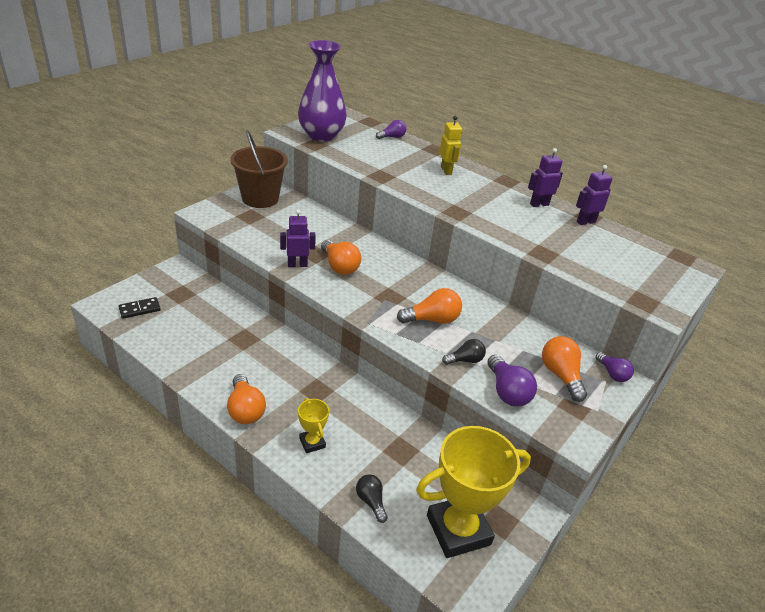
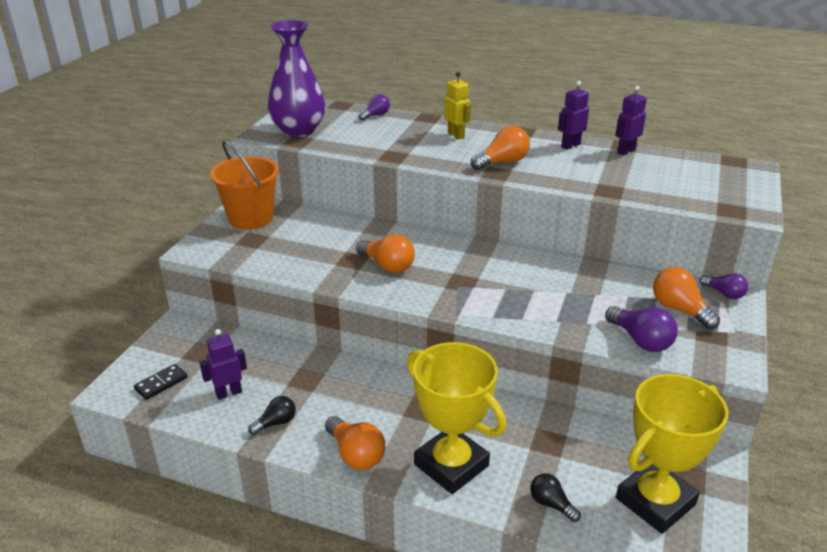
camera: 15 degrees left, 5 degrees down
(260, 198) = (251, 218): brown bucket -> orange bucket
(297, 264) = (340, 276): purple robot -> purple robot (228, 393)
(312, 443) = (451, 465): yellow trophy -> yellow trophy, size x2.17
(432, 319) = (520, 292): orange light bulb -> orange light bulb (502, 162)
(465, 360) = (580, 322): black light bulb -> black light bulb (276, 423)

